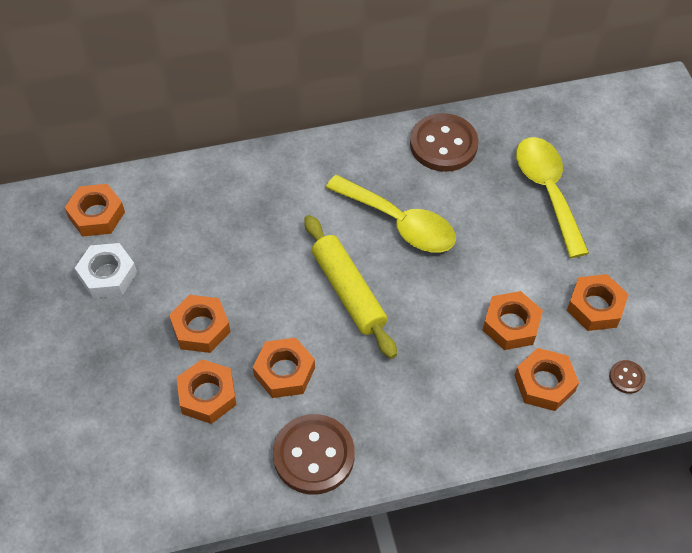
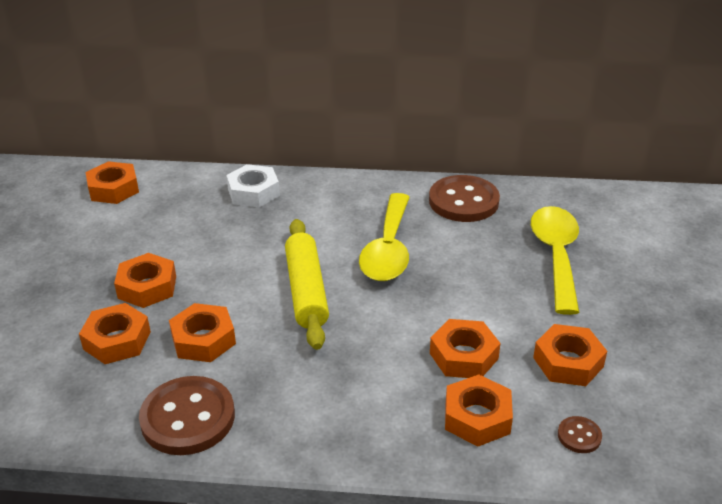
camera: 20 degrees right, 20 degrees down
(107, 275) = (92, 231): white nut -> white nut (253, 192)
(400, 223) = (388, 249): yellow spoon -> yellow spoon turned 45 degrees clockwise

